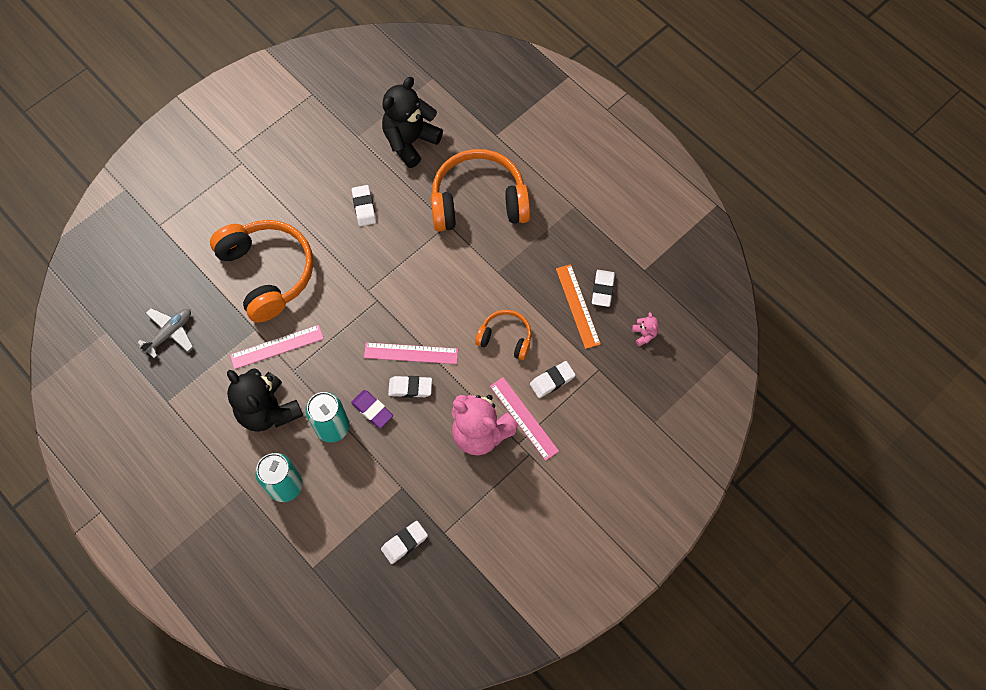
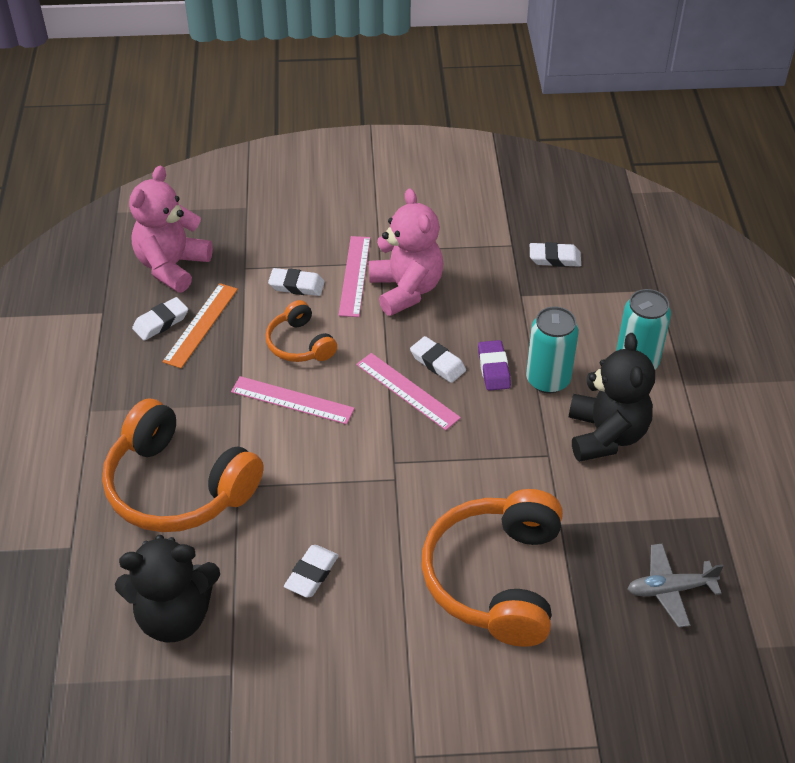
camera: 140 degrees left, 20 degrees down
(277, 347) = (548, 490): pink ruler -> pink ruler (292, 400)
(644, 334) = (172, 266): pink teddy bear -> pink teddy bear, size x2.43

